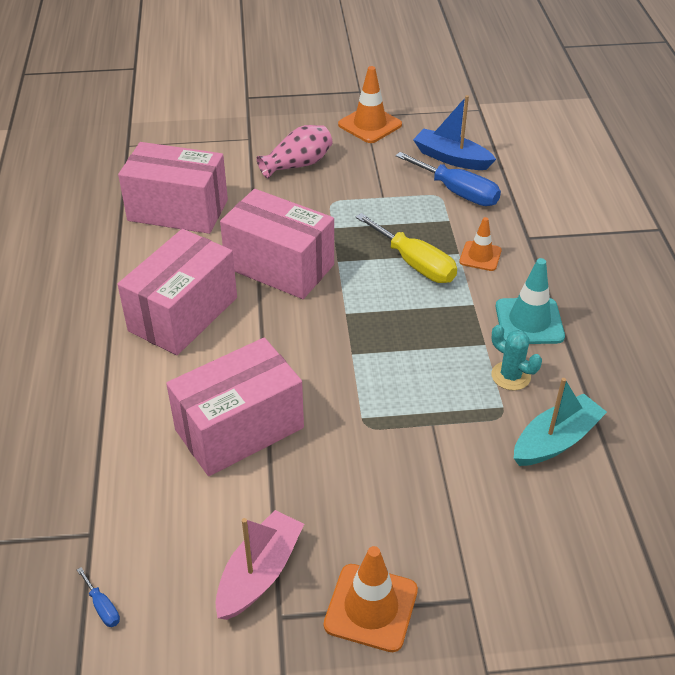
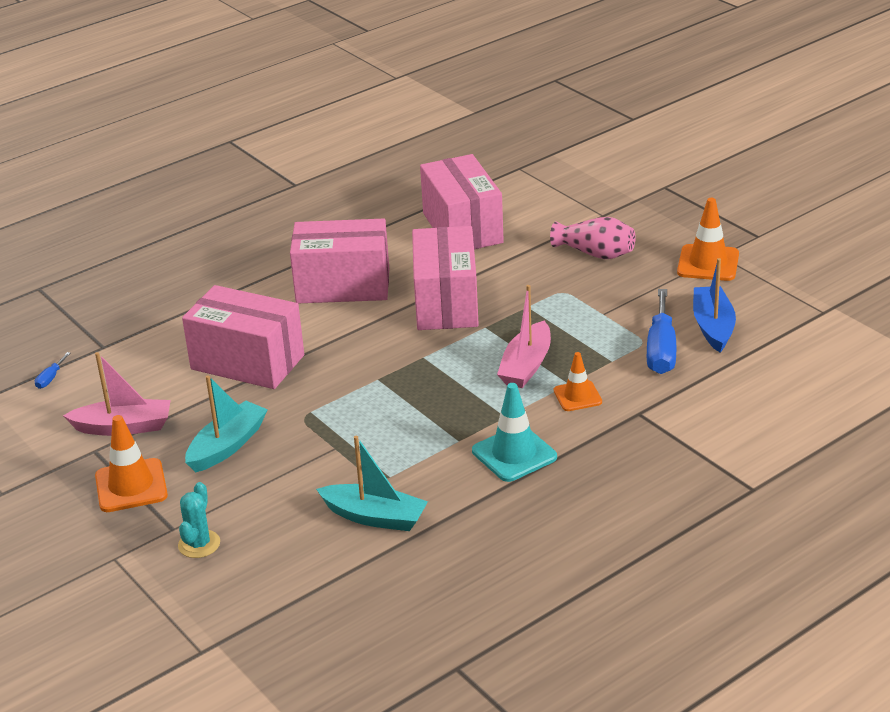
camera: 60 degrees right, 10 degrees down
(366, 500) = (227, 446): none -> turquoise boat
(415, 263) = (526, 366): yellow screwdriver -> pink boat
(510, 376) = (431, 467): turquoise cactus -> turquoise cactus (199, 544)

